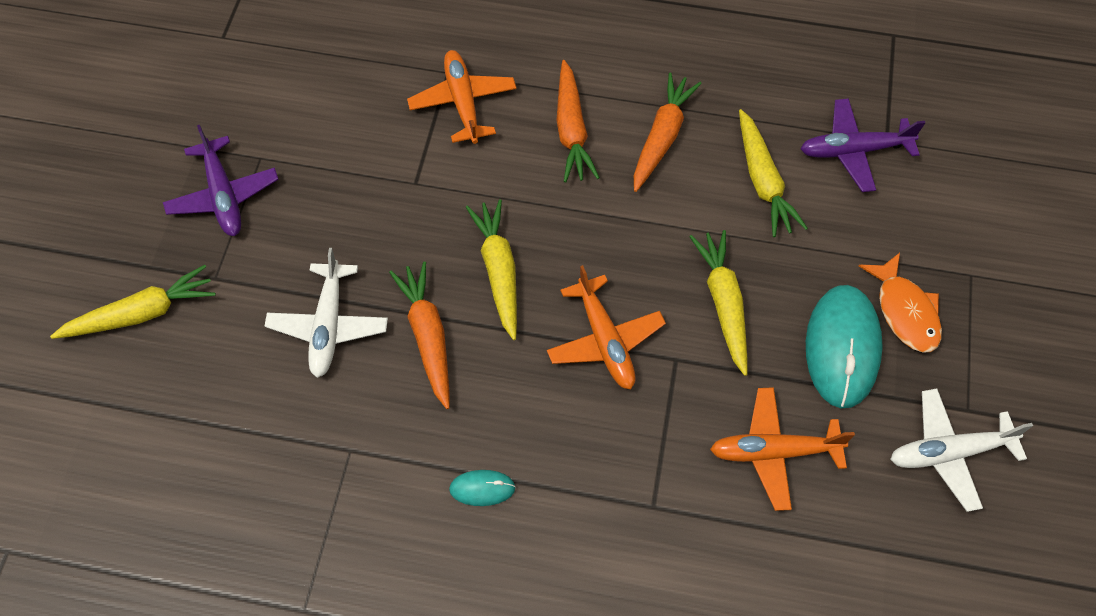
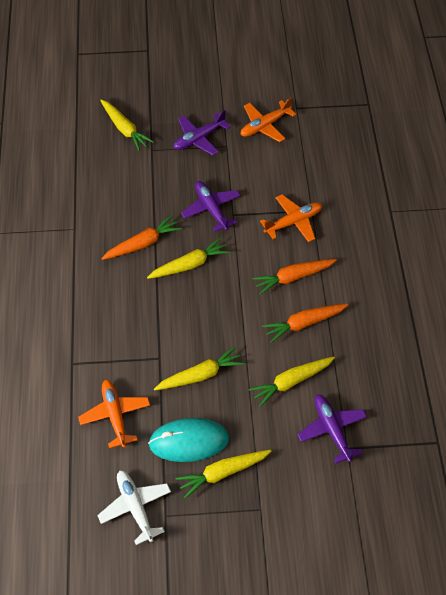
camera: 75 degrees right, 5 degrees down
(329, 326) = (137, 202): white plane -> none
(390, 212) = (211, 209): none -> purple plane
(482, 488) = (66, 287): turquoise mouse -> none
(605, 340) = (161, 322): orange plane -> orange plane (264, 126)
(662, 137) = (304, 323): orange carrot -> orange carrot turned 150 degrees clockwise
(905, 311) = (223, 473): orange fish -> yellow carrot

